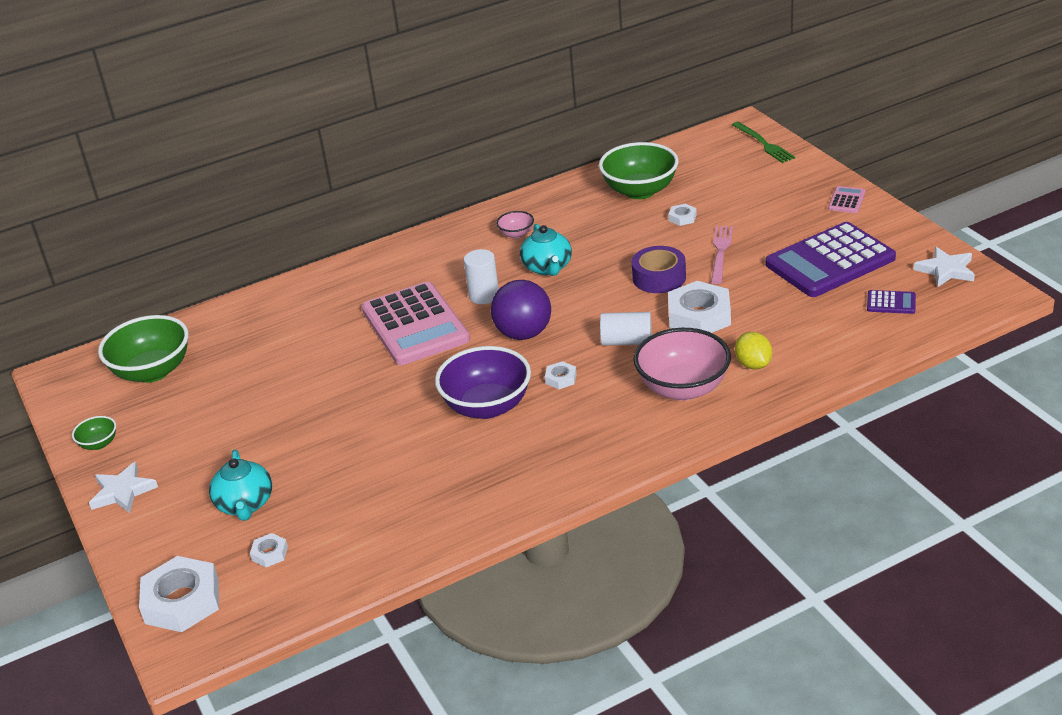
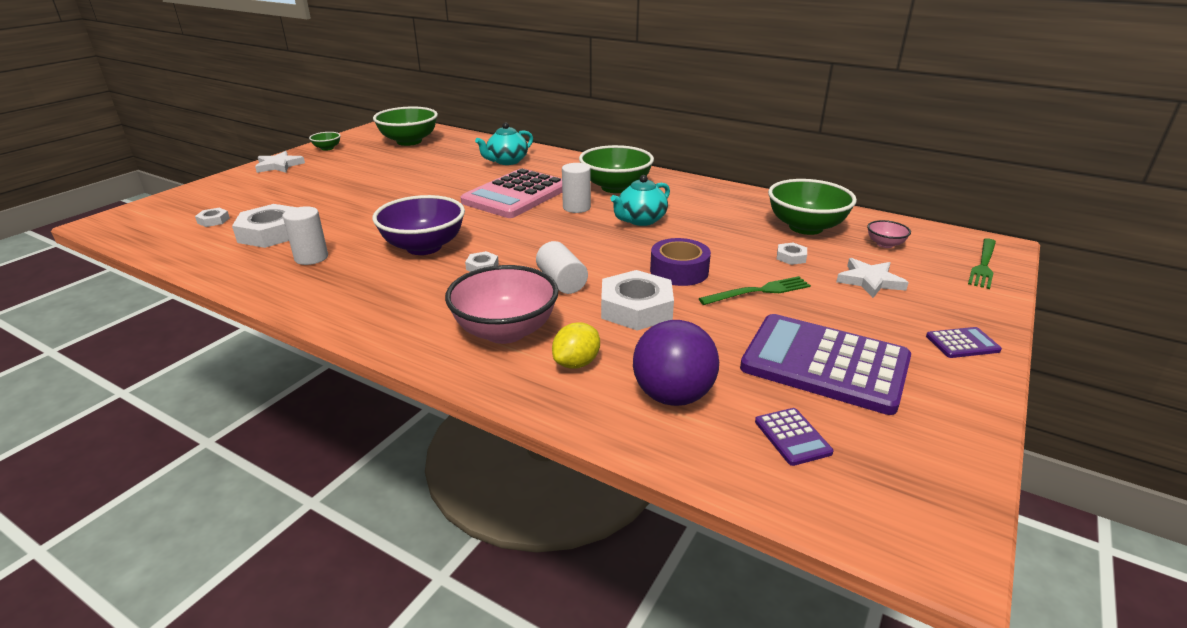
camera: 55 degrees right, 5 degrees down
(182, 601) = (160, 209): white nut -> white nut (271, 233)
(245, 504) = (270, 199): turquoise teapot -> turquoise teapot (507, 161)
(446, 483) = (311, 257): none -> white cylinder
(459, 260) = (615, 187): none -> green bowl
(516, 234) = (674, 197): pink bowl -> pink bowl (885, 244)
(523, 334) = (536, 235): purple ball -> purple ball (672, 396)
(721, 252) = (758, 291): pink fork -> green fork
(846, 200) = (962, 343): pink calculator -> purple calculator
(946, 270) = (924, 470): white star -> white star (870, 281)

